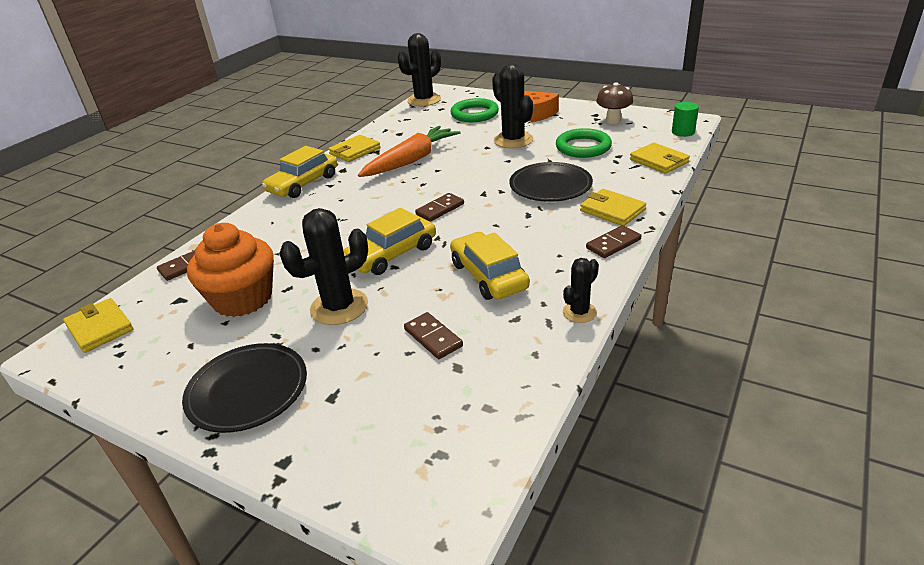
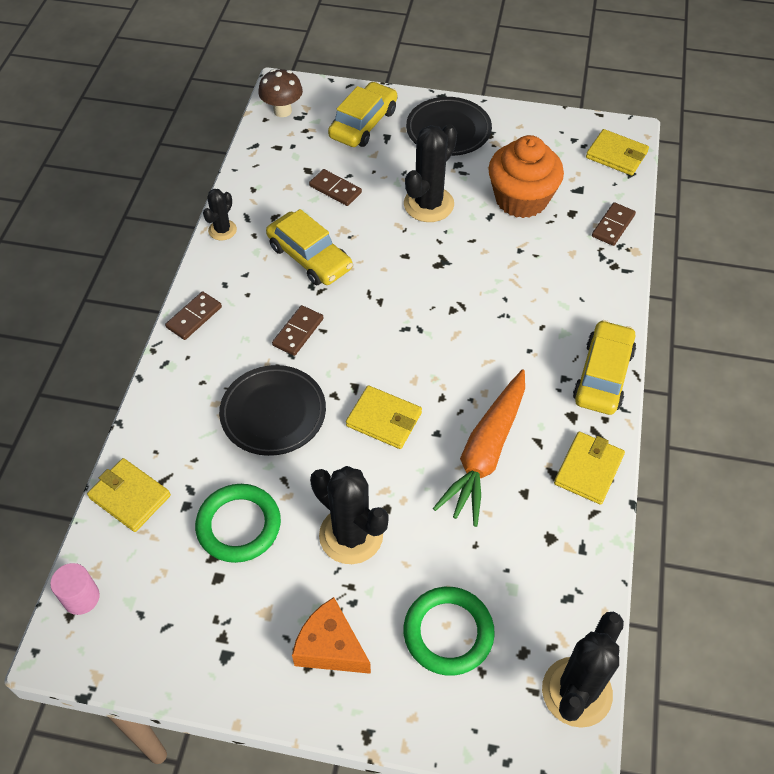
camera: 160 degrees right, 20 degrees up
(392, 254) = (415, 270): yellow car -> yellow car (363, 124)
(440, 209) = (396, 348): brown domino -> brown domino (298, 332)
(612, 210) = (195, 373): yellow wallet -> yellow wallet (384, 419)
(613, 120) = (193, 632): brown mushroom -> brown mushroom (282, 111)
(683, 132) = (81, 597): green cylinder -> pink cylinder

